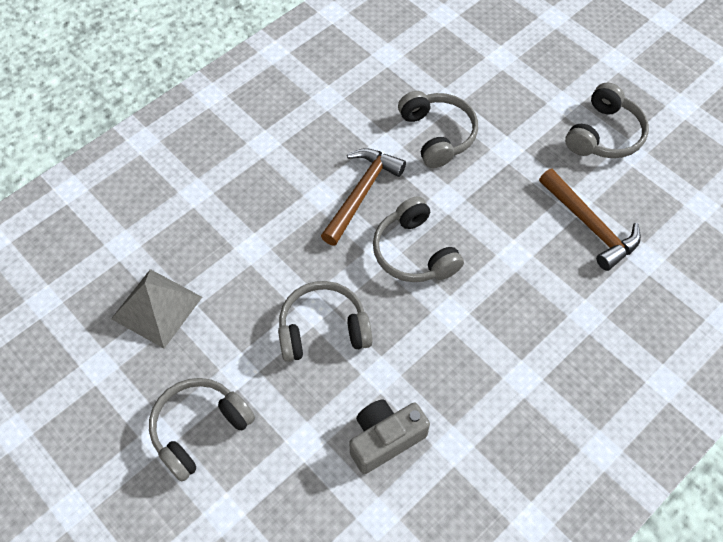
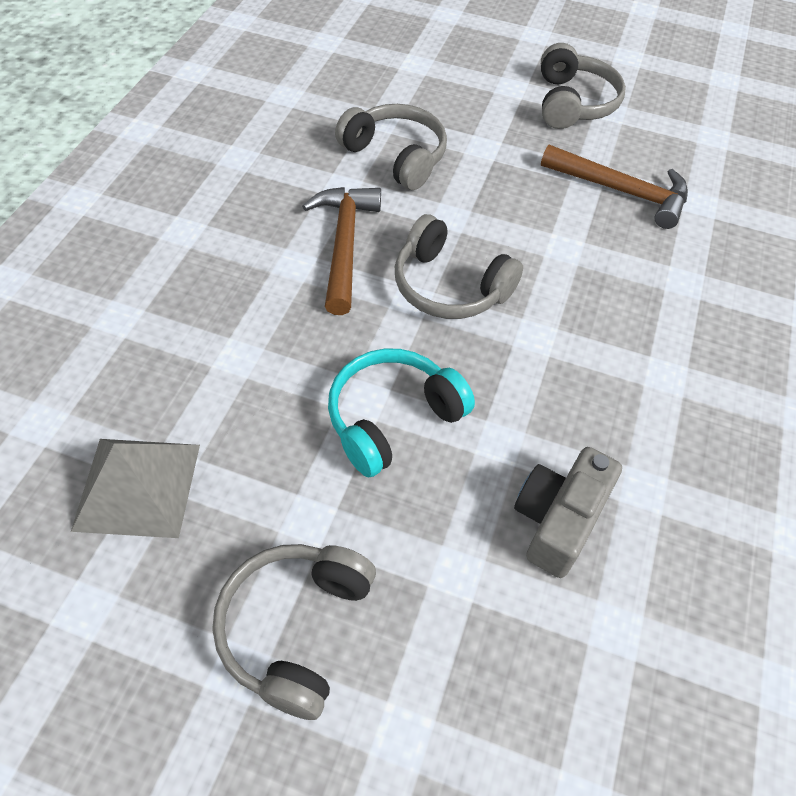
camera: 30 degrees left, 5 degrees down
(323, 329) = (392, 418): grey headphones -> turquoise headphones

